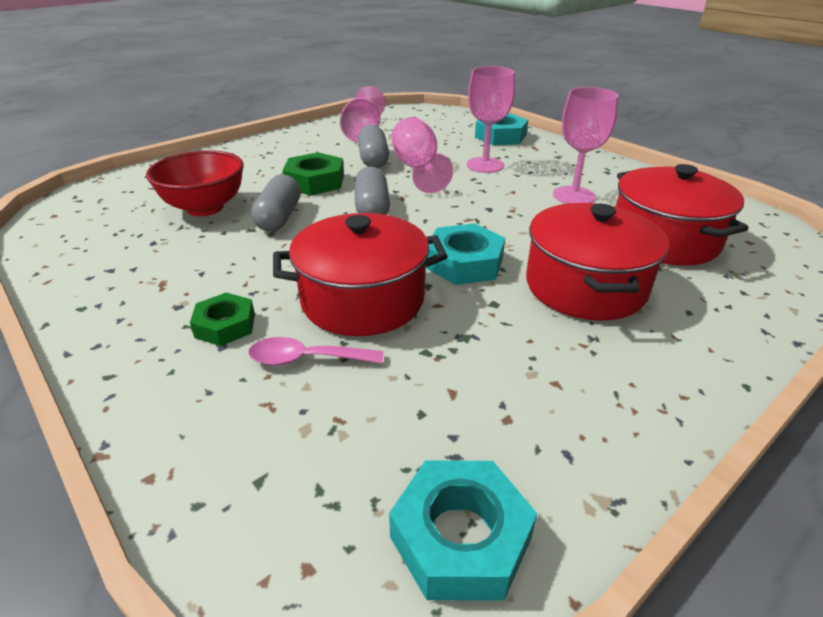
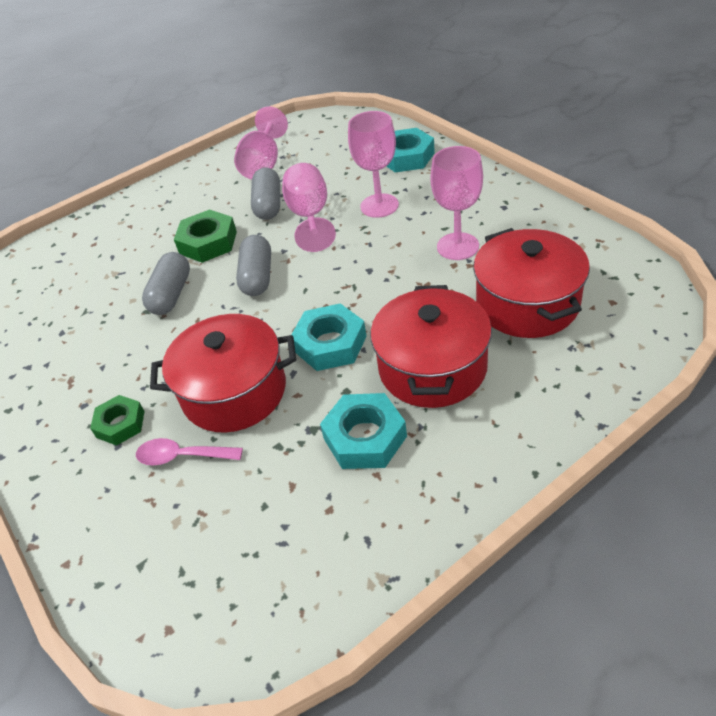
camera: 10 degrees right, 10 degrees up
(205, 208) = (106, 285): red bowl -> none
(460, 537) = (273, 607): turquoise nut -> turquoise nut (365, 437)

